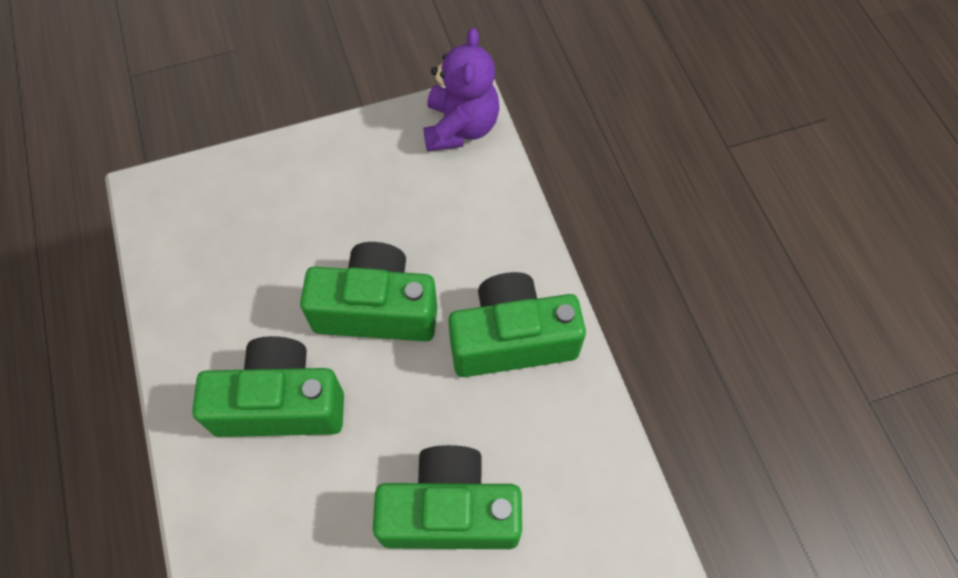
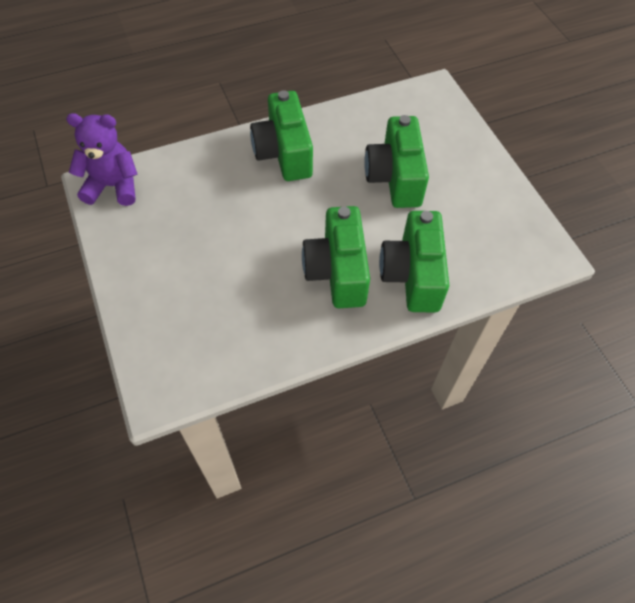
camera: 95 degrees left, 5 degrees down
(376, 309) = (264, 224): green camera -> green camera (412, 275)

